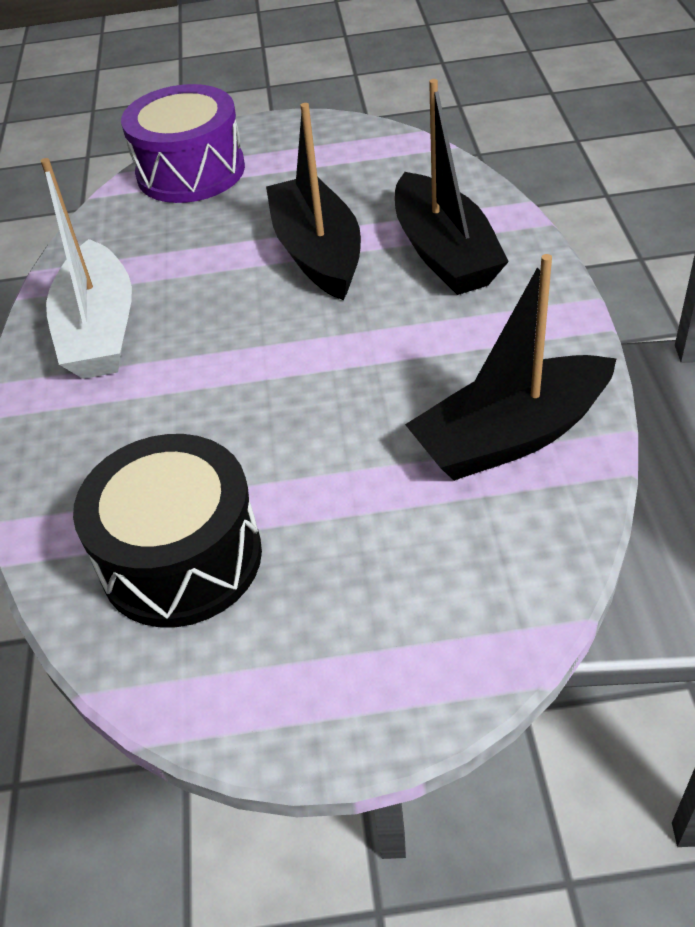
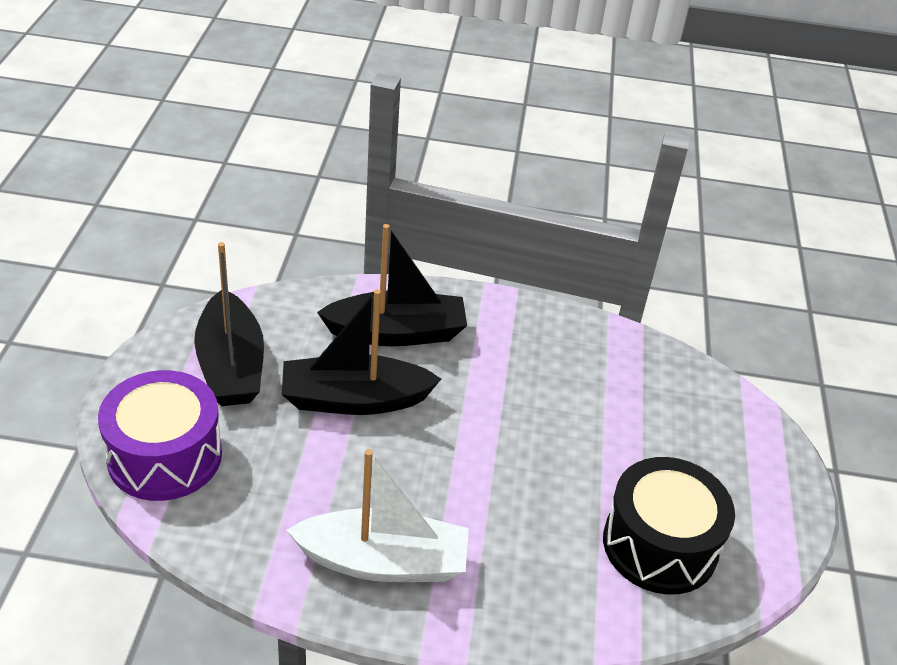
camera: 85 degrees left, 5 degrees down
(511, 436) = (598, 359): black boat -> black boat (231, 365)

